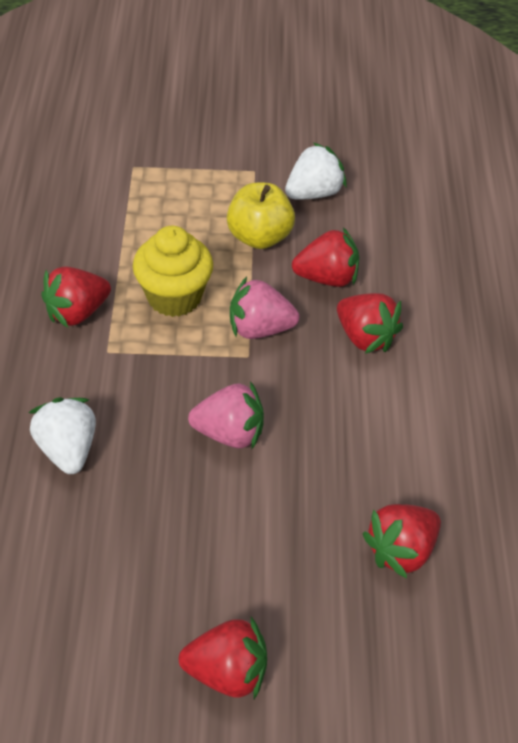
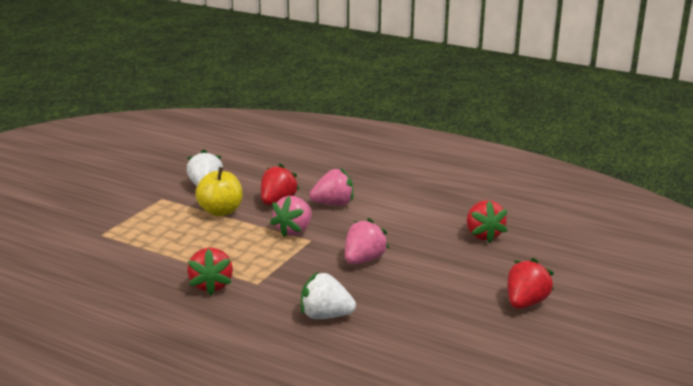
camera: 60 degrees left, 25 degrees down
(174, 297) = (237, 250): yellow cupcake -> none
(365, 337) = (333, 204): red strawberry -> pink strawberry

